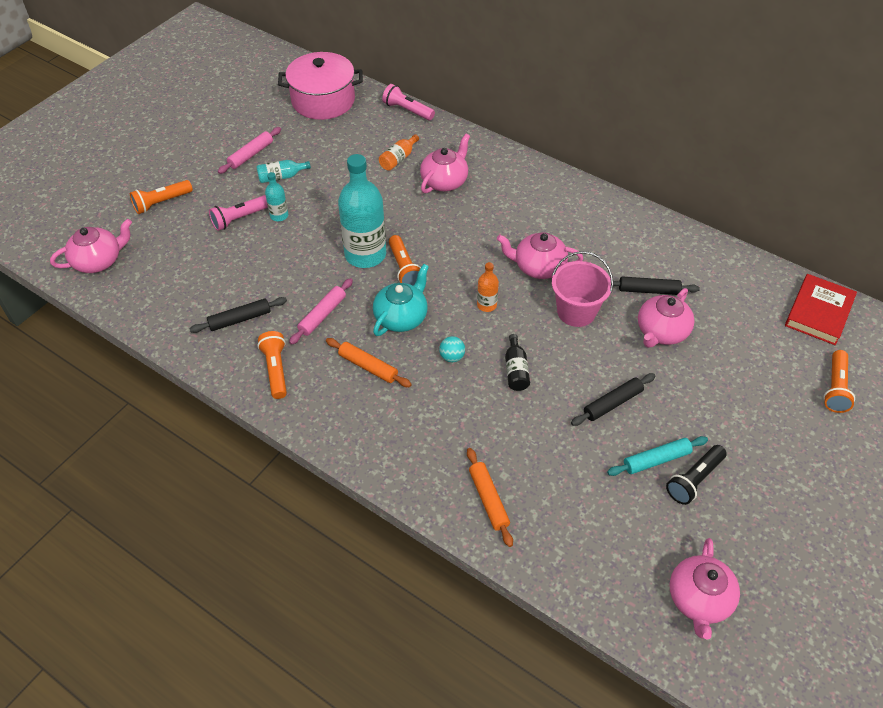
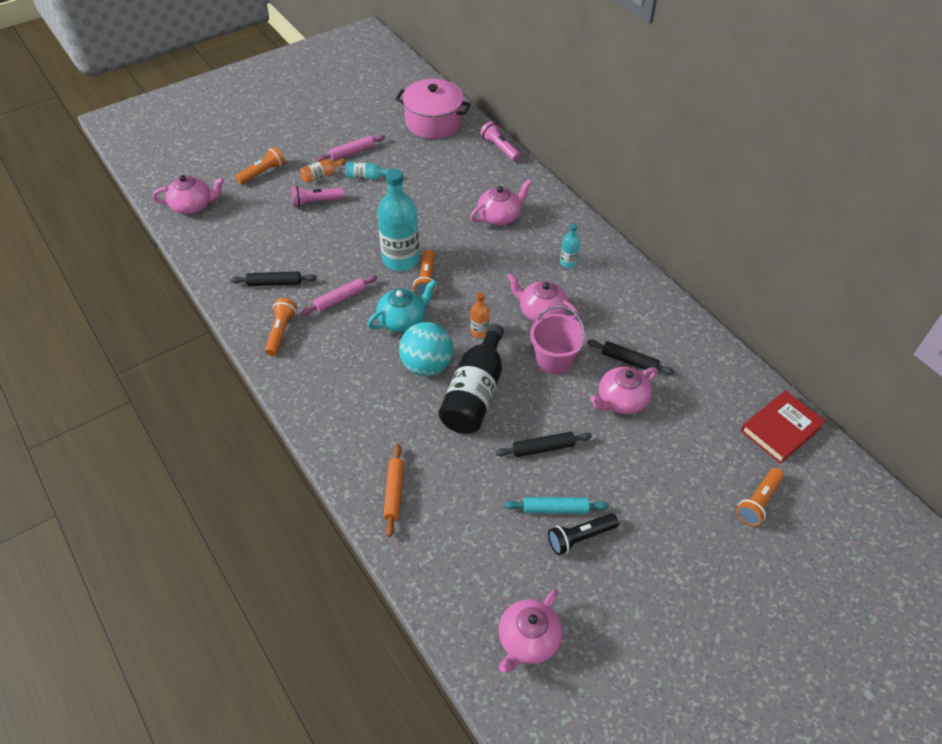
camera: 20 degrees right, 0 degrees up
(161, 203) = (263, 173): orange flashlight -> orange flashlight turned 150 degrees clockwise
(279, 215) = (348, 208): turquoise bottle -> turquoise bottle (568, 262)
(368, 366) = (354, 352): orange rolling pin -> none
(398, 159) = (470, 187): orange bottle -> orange bottle (321, 175)
(452, 357) = (427, 365): turquoise ball -> turquoise ball, size x2.29
(516, 370) = (474, 393): black bottle -> black bottle, size x2.18

